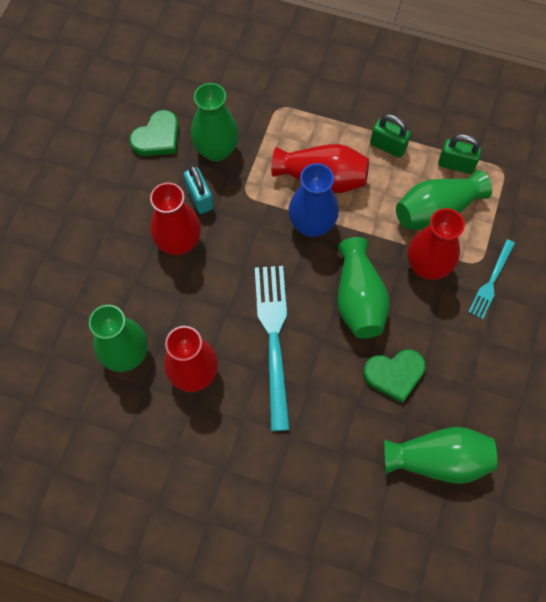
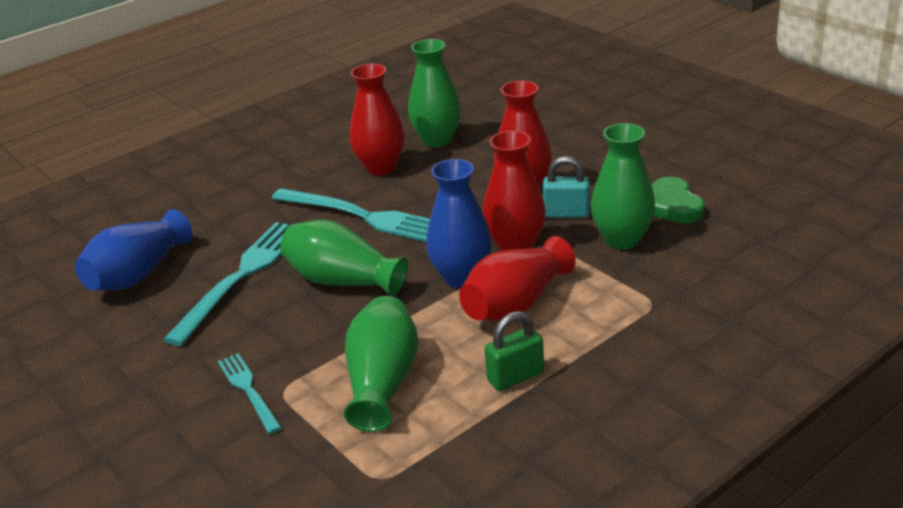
camera: 125 degrees right, 35 degrees down
(394, 375) = (242, 276): green heart -> turquoise fork
(427, 266) = (323, 345): red vase -> red vase (515, 246)
(438, 459) = (138, 274): green vase -> blue vase
(456, 164) = (431, 431): green padlock -> none

